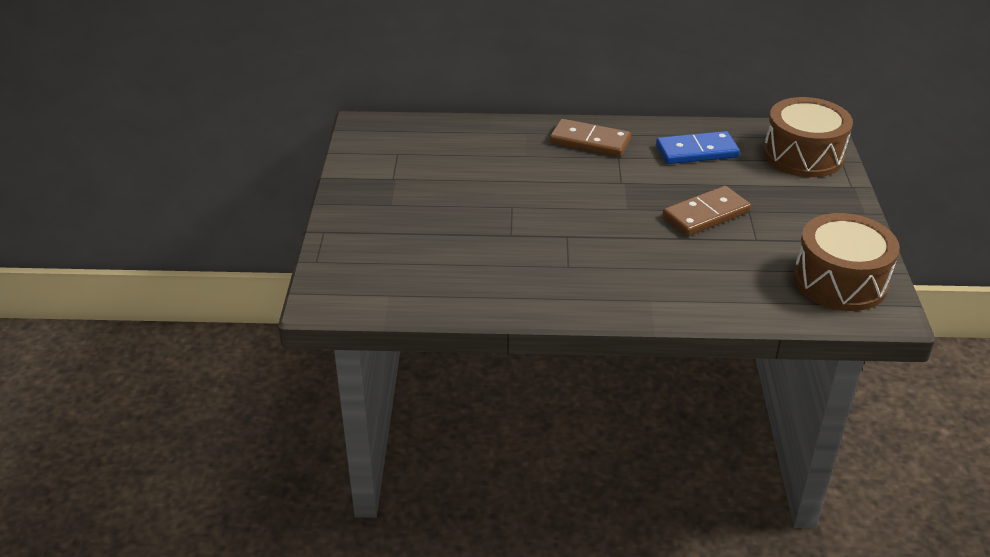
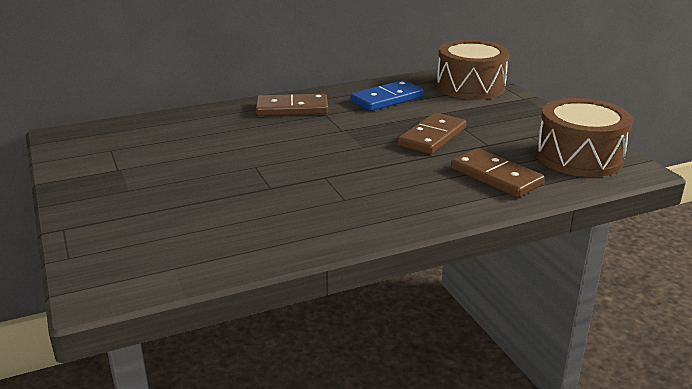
camera: 25 degrees left, 10 degrees down
(731, 280) = (495, 176): none -> brown domino

